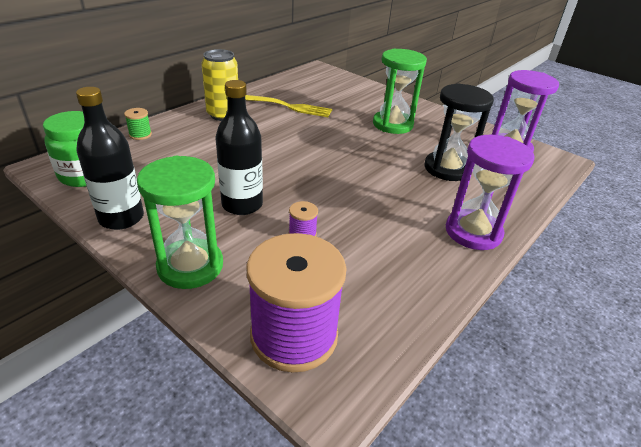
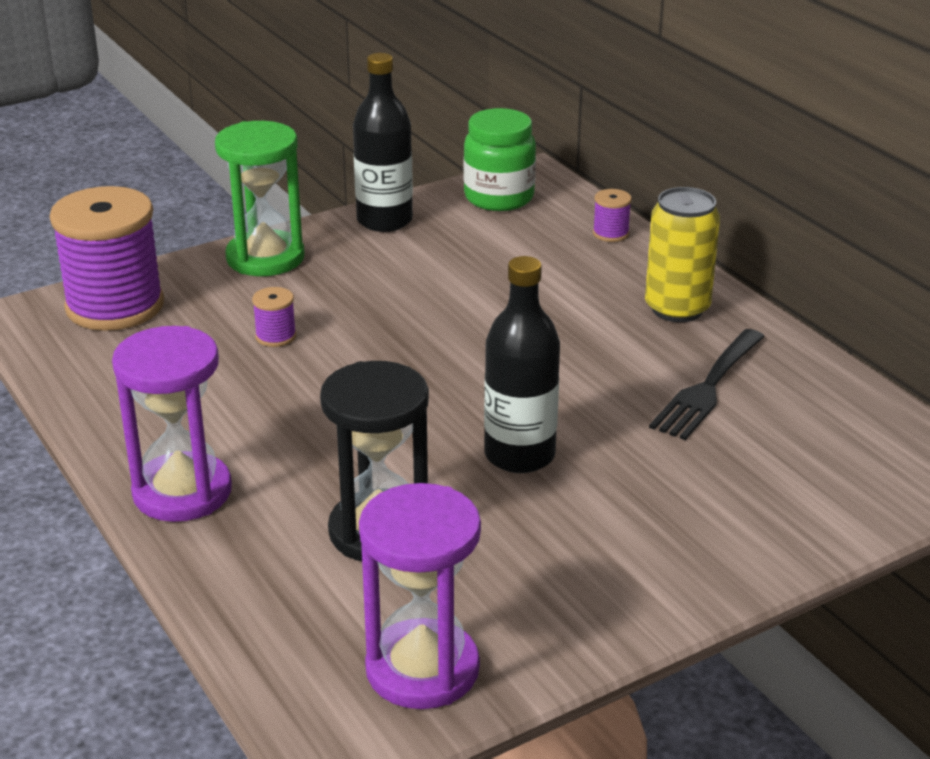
camera: 110 degrees right, 5 degrees down
(140, 135) = (610, 233): green spool -> purple spool
(242, 204) = (371, 300): black bottle -> black bottle (519, 455)
(291, 107) = (707, 388): yellow fork -> black fork
(392, 124) = (595, 512): green hourglass -> none

